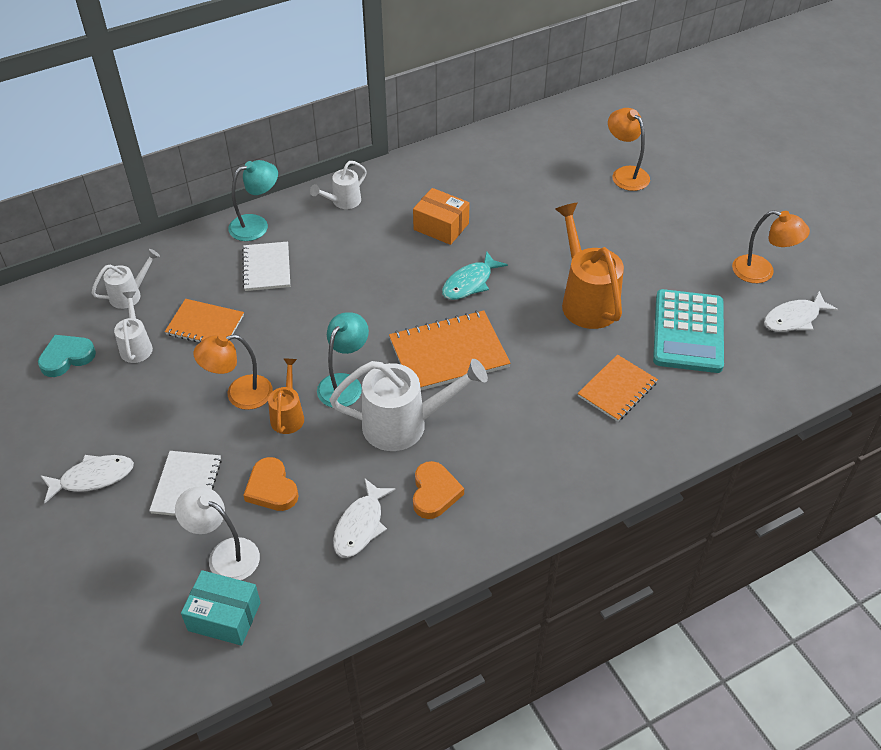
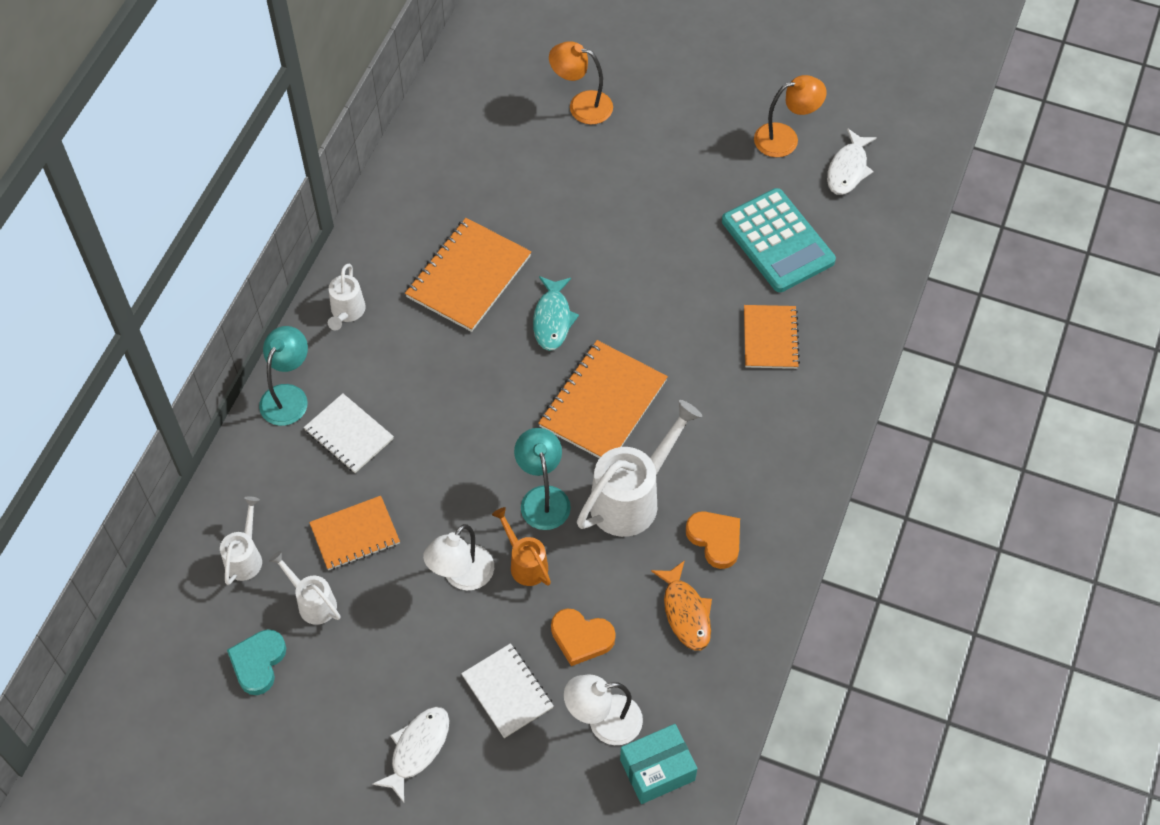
camera: 40 degrees left, 10 degrees up
(239, 394) = (462, 576): orange lamp -> white lamp
(360, 525) = (685, 612): white fish -> orange fish
(441, 226) = (468, 276): orange box -> orange notebook
(586, 300) = (668, 267): orange watering can -> none

